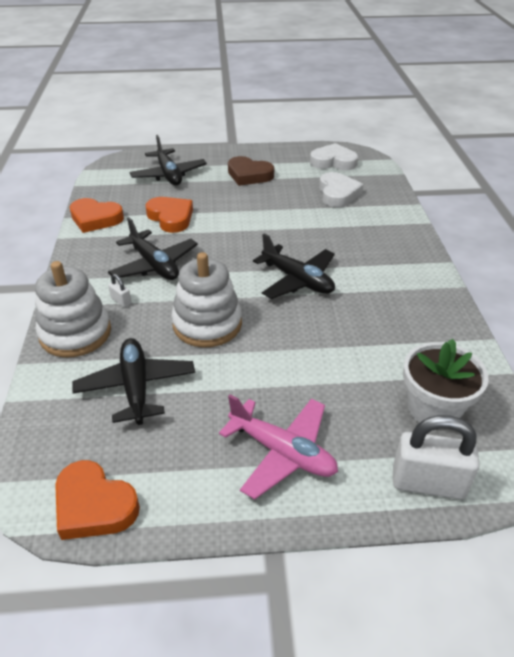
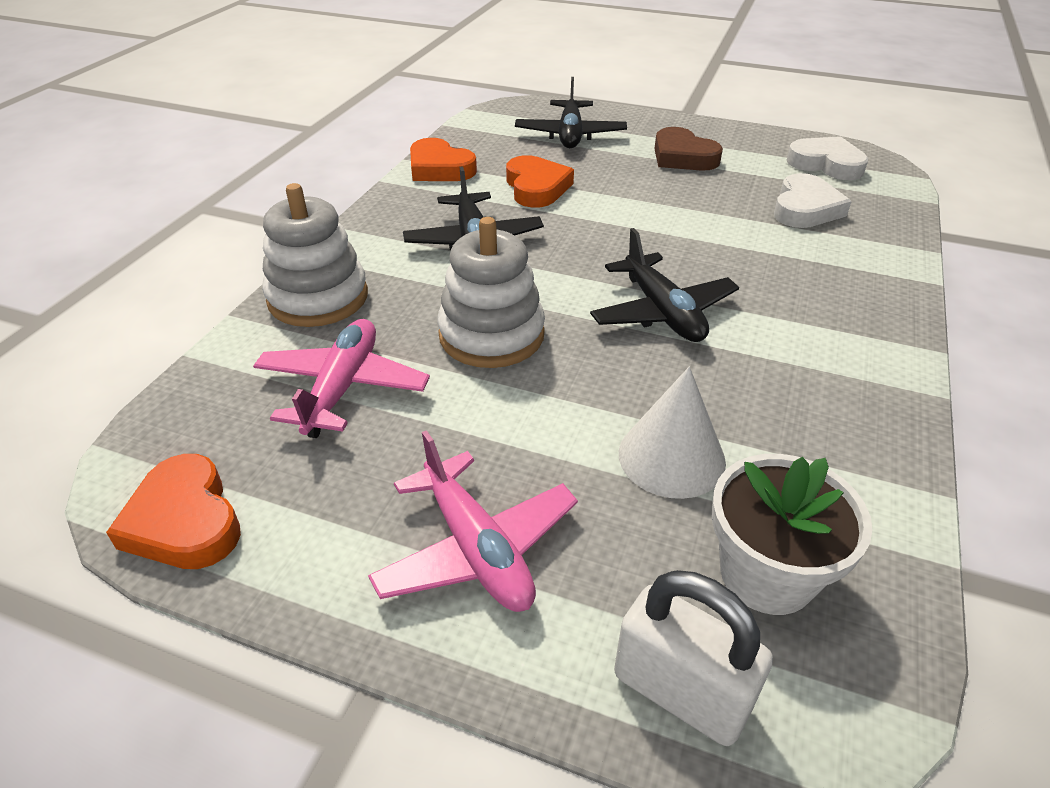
camera: 25 degrees right, 0 degrees up
(121, 301) = (400, 274): white padlock -> none
(136, 387) = (342, 387): black plane -> pink plane
(353, 364) = (671, 457): none -> white cone

